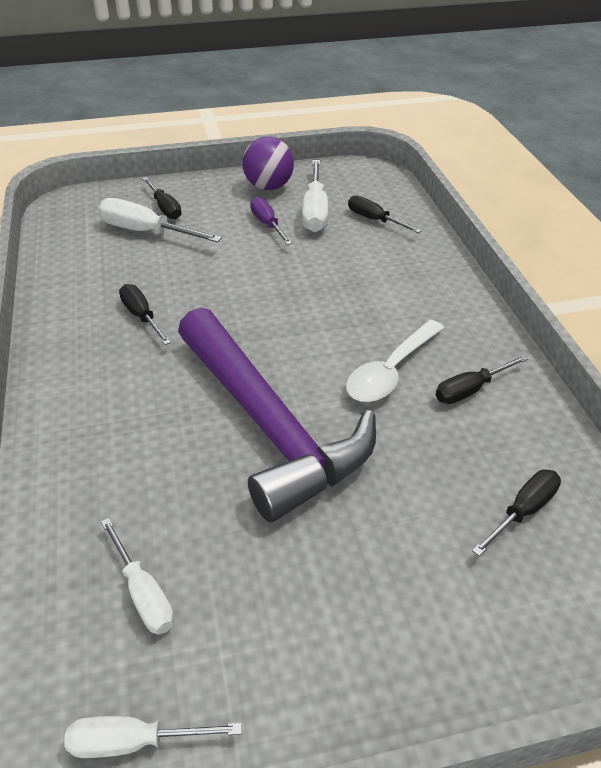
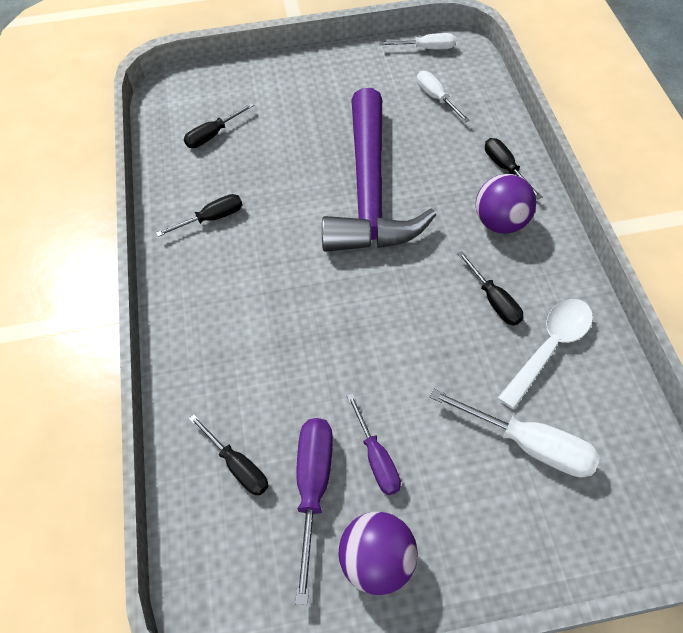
camera: 175 degrees left, 15 degrees up
(106, 389) = (500, 222): none -> purple ball
(165, 208) = (519, 502): black screwdriver -> black screwdriver (505, 168)
(269, 425) = (370, 191): purple hammer -> purple hammer turned 150 degrees counterclockwise
(315, 211) = (313, 488): white screwdriver -> purple screwdriver
(391, 371) = (270, 236): white spoon -> white spoon (549, 347)

